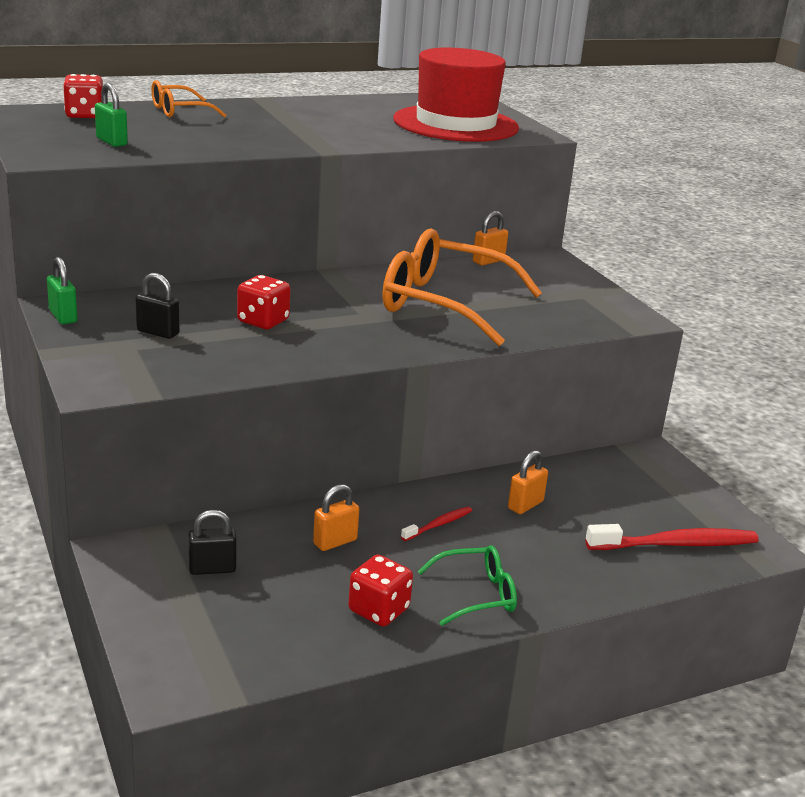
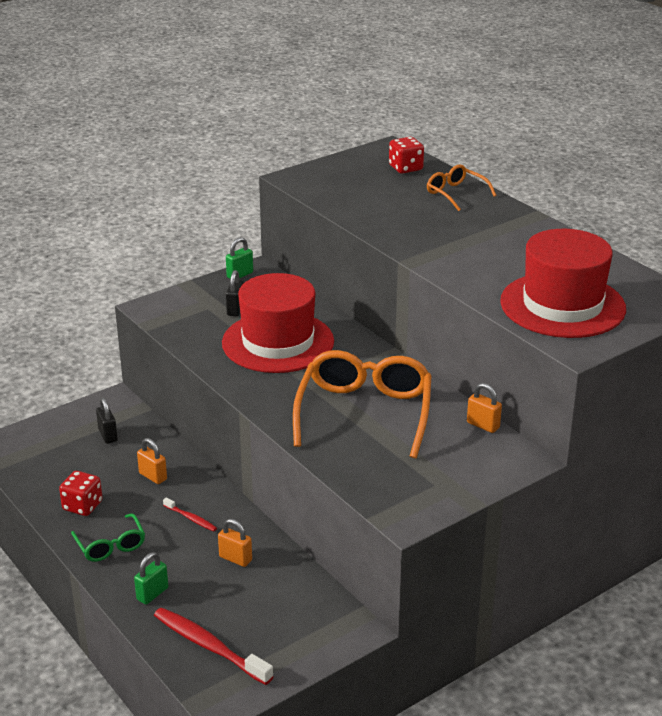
camera: 80 degrees right, 5 degrees up
(111, 142) = (350, 189): green padlock -> green padlock (152, 594)
(263, 321) = (278, 342): red dice -> red hat
(675, 544) = (209, 646): red toothbrush -> red toothbrush turned 150 degrees clockwise

